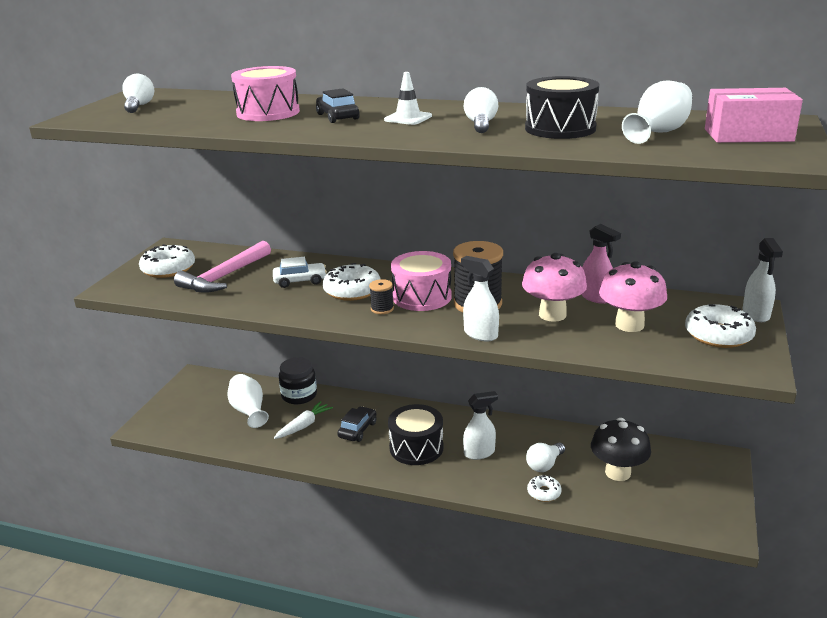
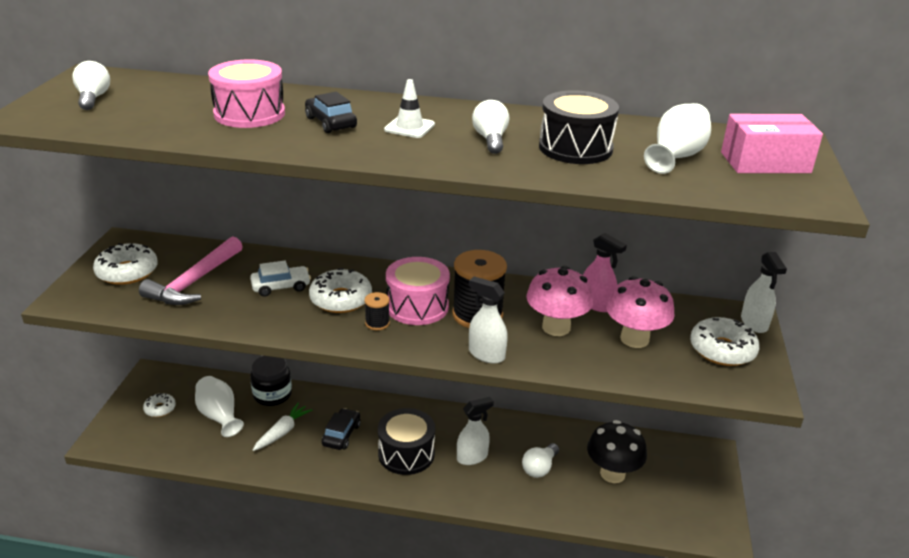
camera: 10 degrees left, 5 degrees up
(544, 492) = (542, 500): white donut -> white donut (160, 409)

